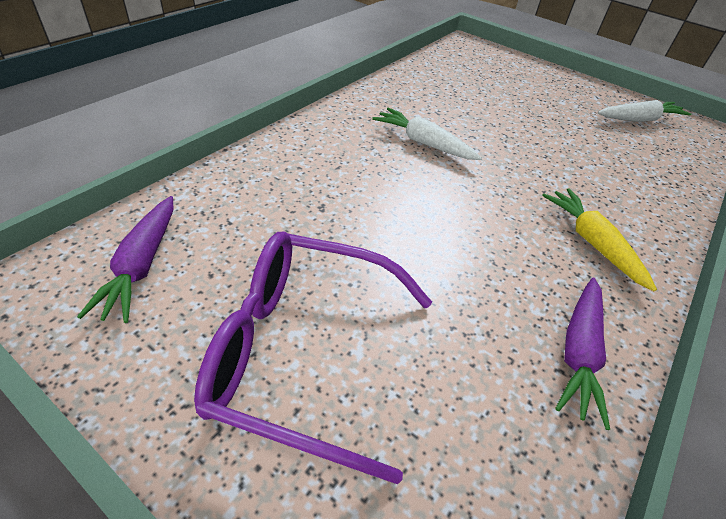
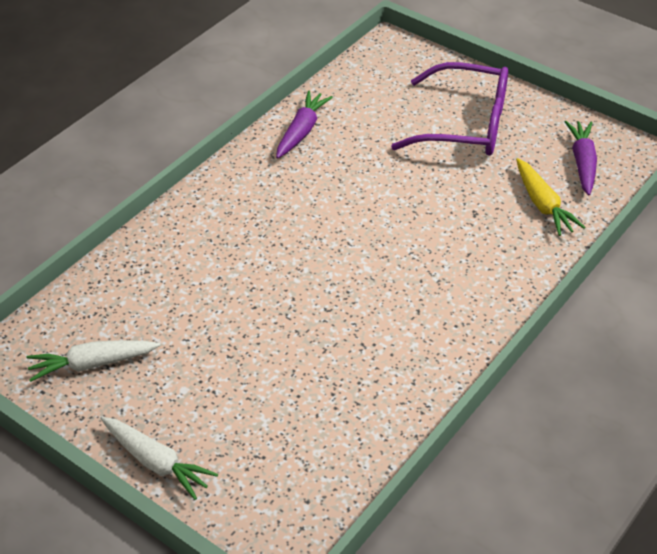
camera: 175 degrees left, 0 degrees up
(423, 143) = (384, 292): white carrot -> white carrot (156, 462)
(592, 243) = (254, 198): yellow carrot -> yellow carrot (543, 205)

